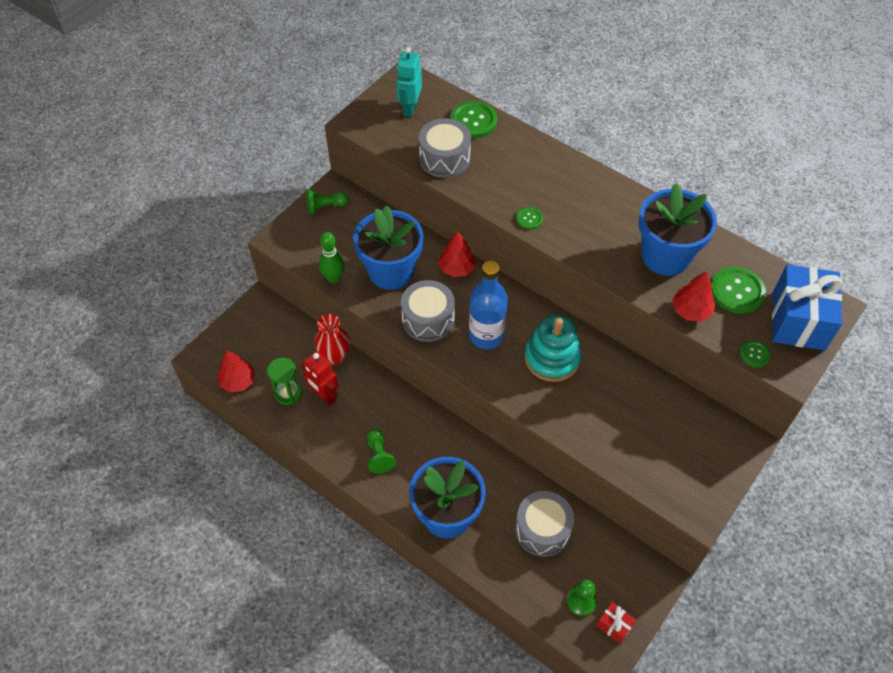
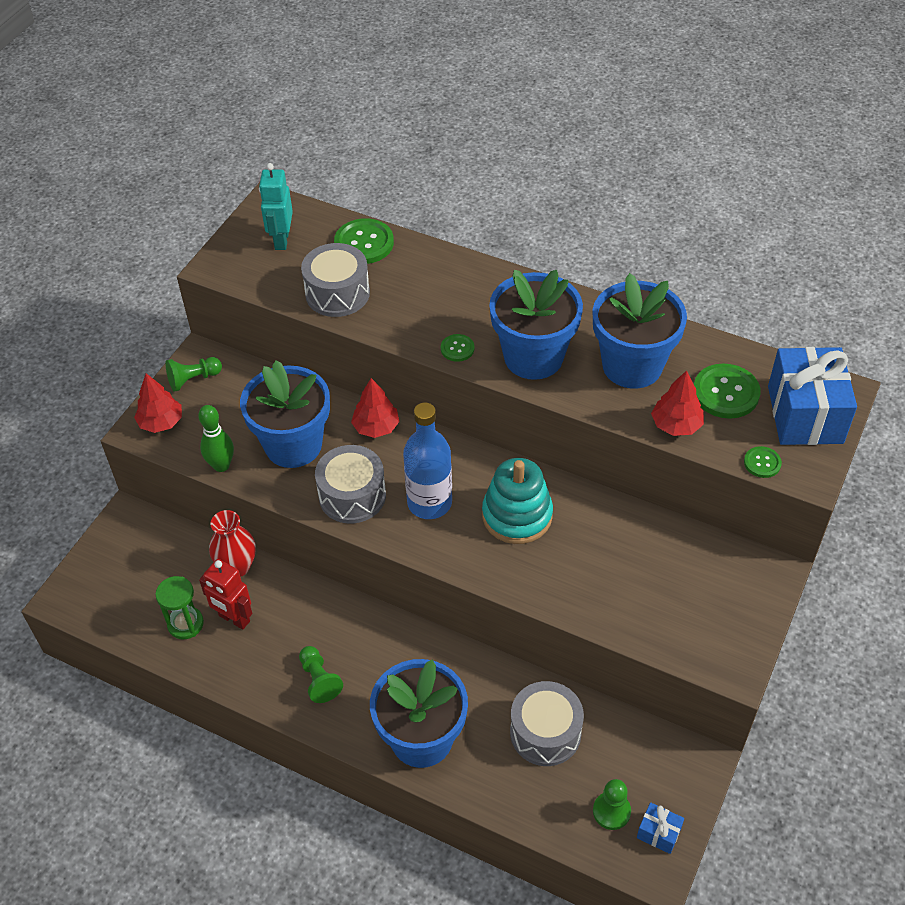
camera: 10 degrees left, 5 degrees down
(238, 381) = (116, 621): red tree -> red tree (161, 422)
(588, 236) = (533, 357): none -> blue flower pot
(614, 625) = (658, 833): red gift -> blue gift

